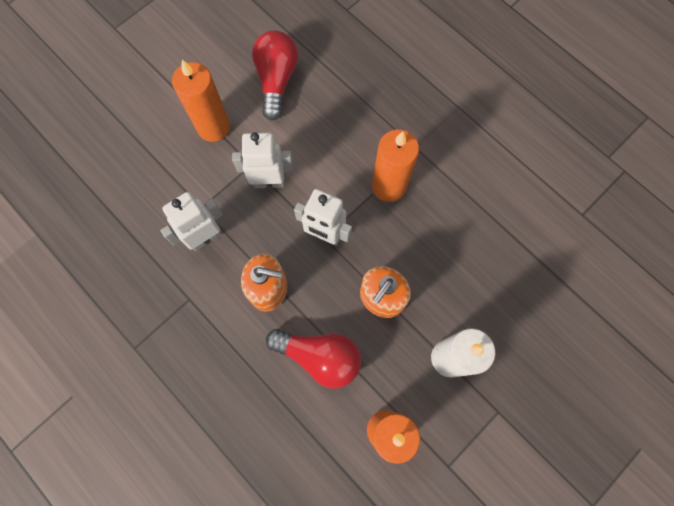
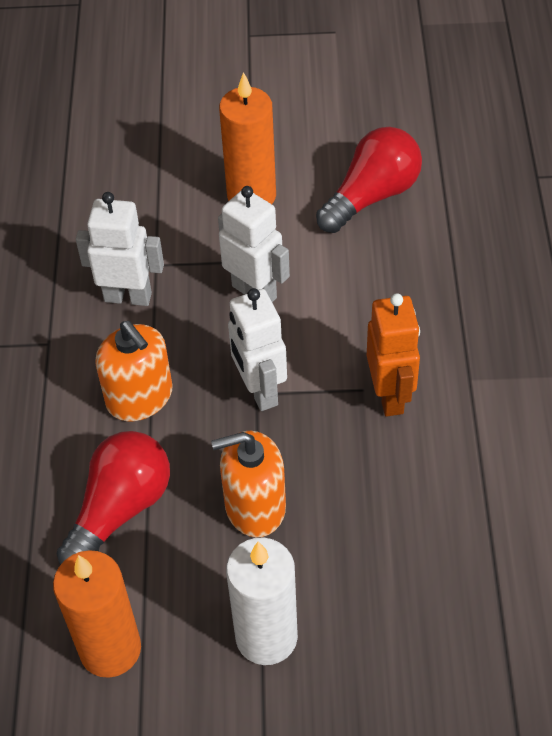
camera: 45 degrees right, 20 degrees down
(319, 356) = (120, 509): red light bulb -> red light bulb turned 120 degrees counterclockwise
(389, 186) = (390, 395): orange candle -> orange robot

